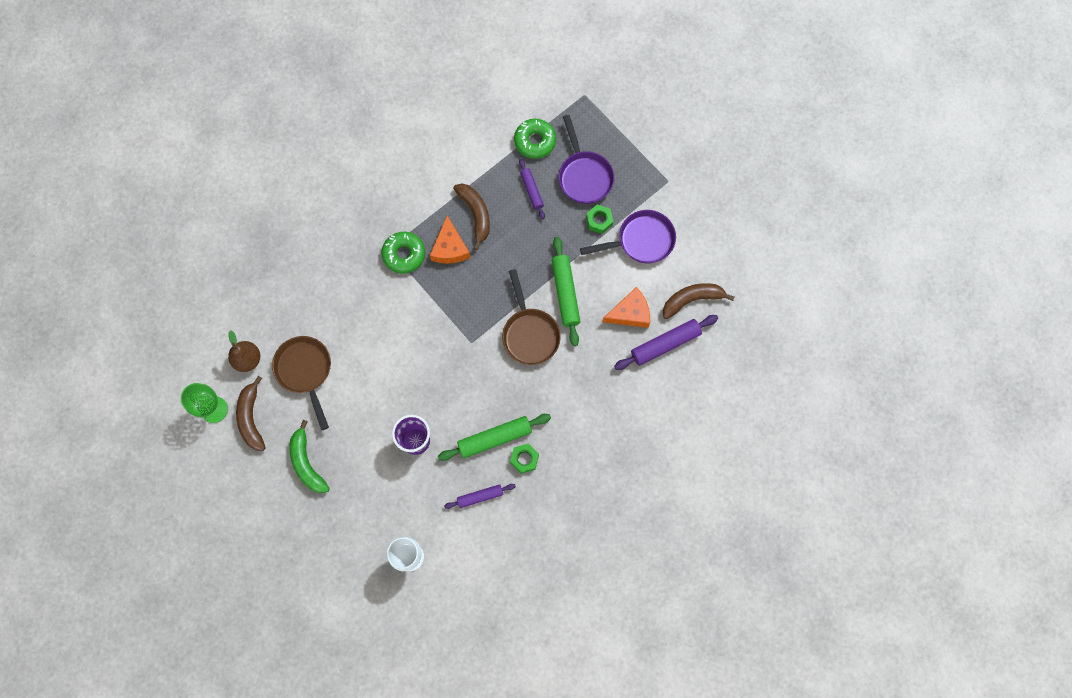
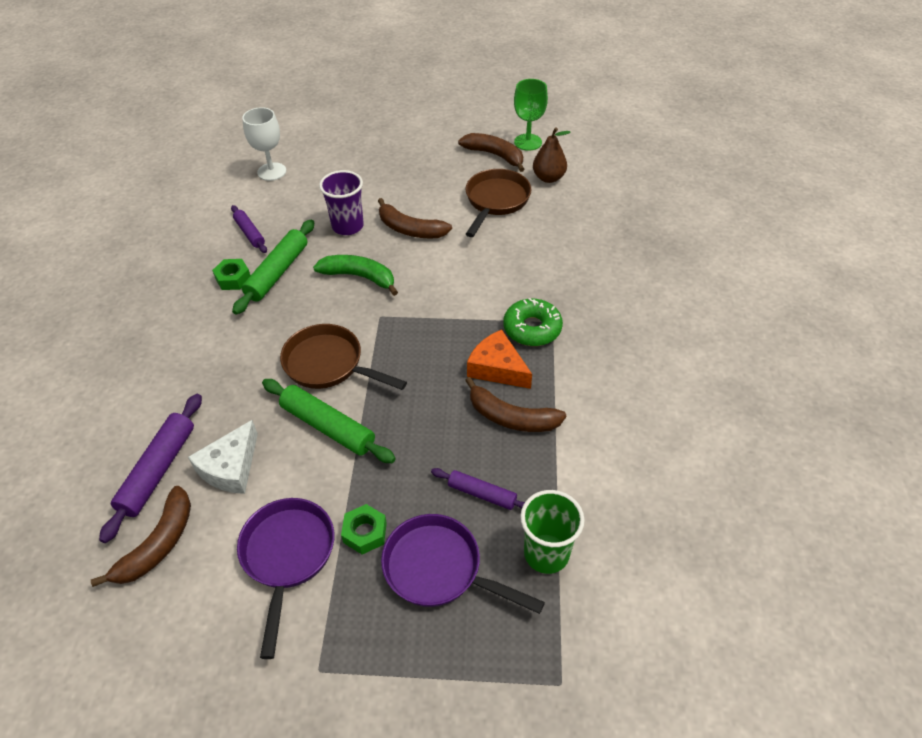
camera: 135 degrees right, 25 degrees down
(305, 371) = (495, 201): brown pan -> brown pan turned 90 degrees counterclockwise
(306, 463) = (419, 162): green banana -> green banana (359, 277)
(383, 398) = (410, 229): none -> brown banana
(480, 496) = (250, 233): purple rolling pin -> purple rolling pin turned 60 degrees counterclockwise
(535, 141) = (546, 554): green donut -> green cup
(630, 313) = (230, 467): orange cheese -> white cheese
(641, 241) = (287, 556): purple pan -> purple pan turned 150 degrees clockwise

